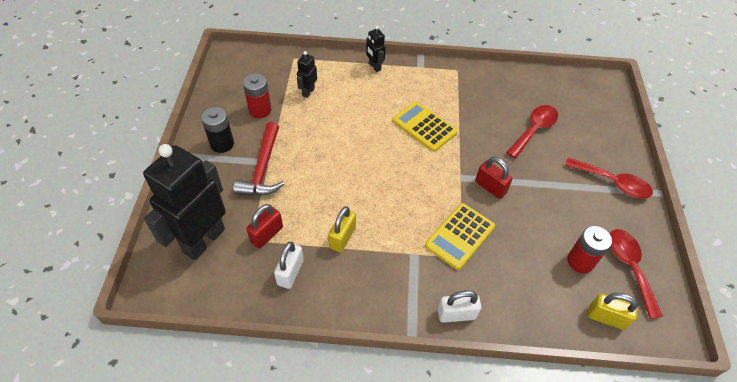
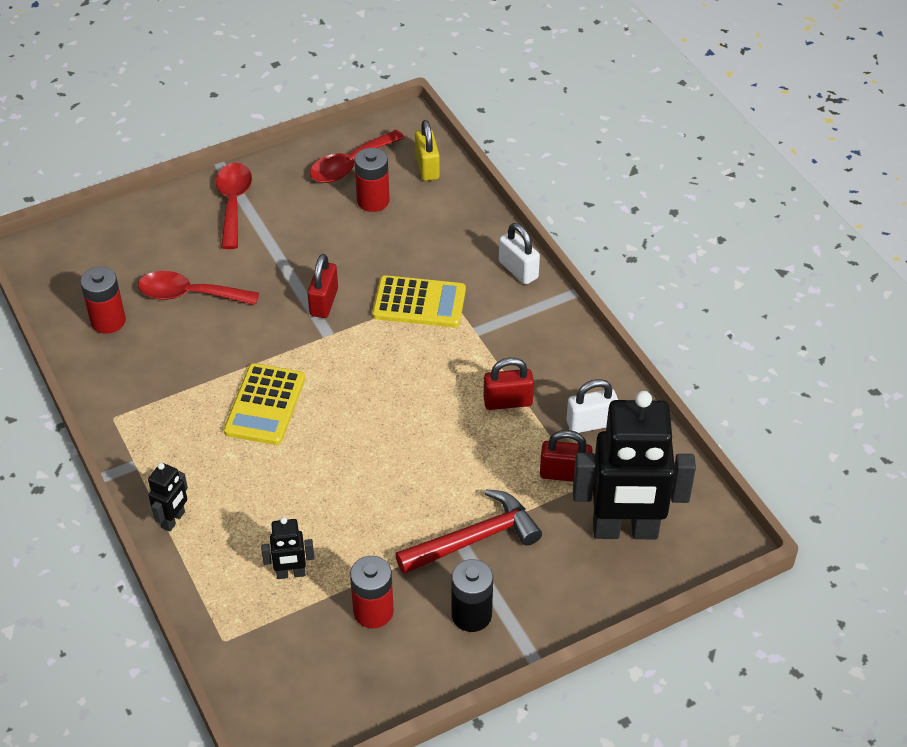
camera: 120 degrees left, 5 degrees down
(342, 237) = (508, 401): yellow padlock -> red padlock
(531, 91) = (108, 321): none -> red battery

